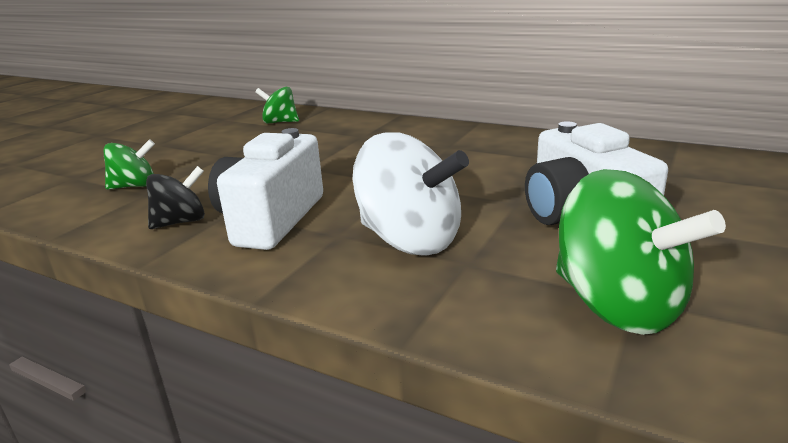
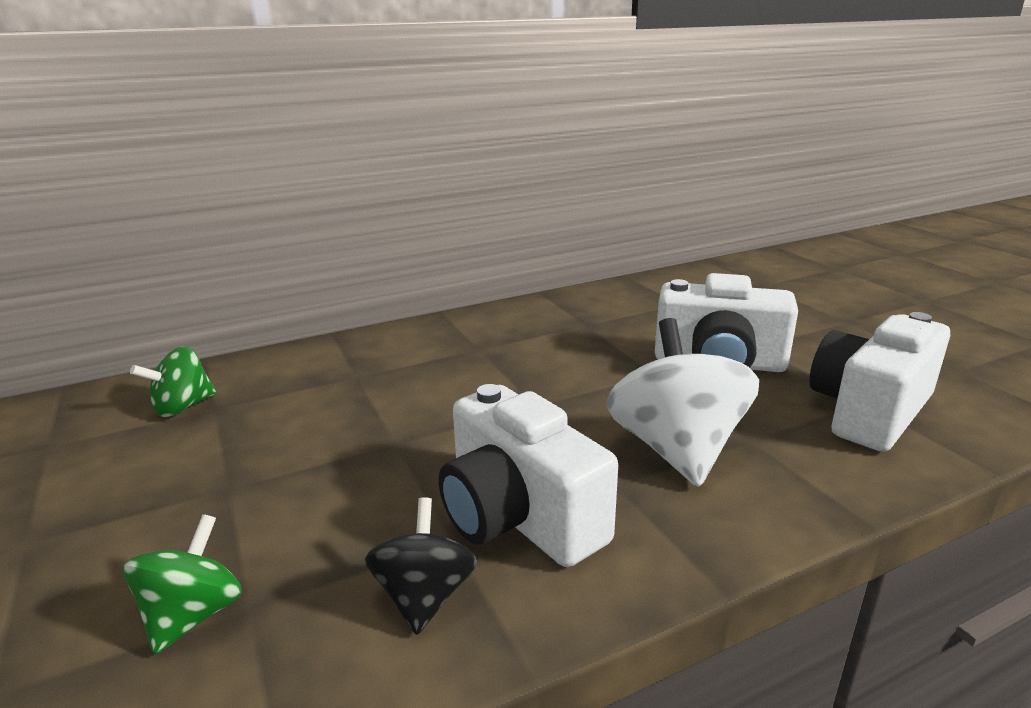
camera: 55 degrees left, 0 degrees up
(410, 240) = (676, 449): white spinning top -> white spinning top turned 75 degrees counterclockwise
(618, 305) = (869, 411): green spinning top -> white camera

